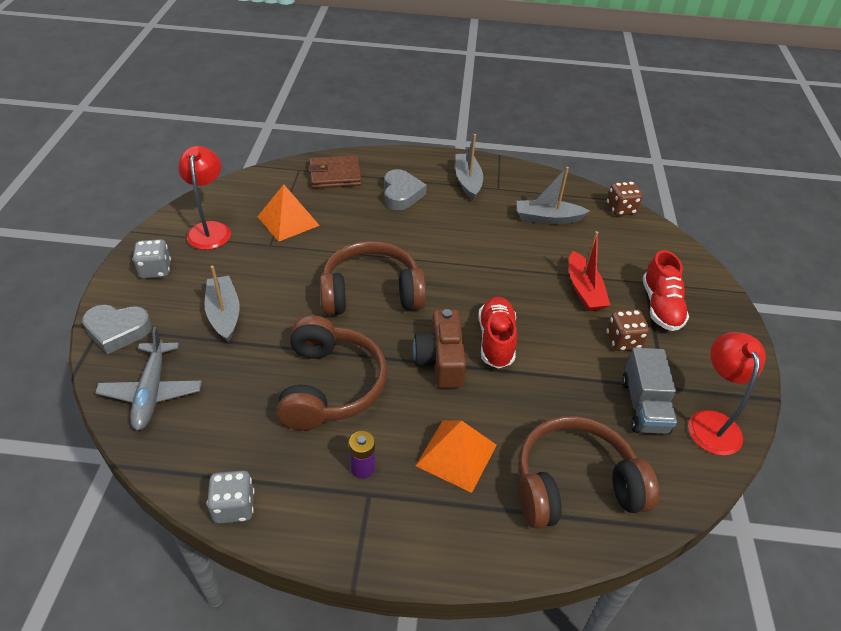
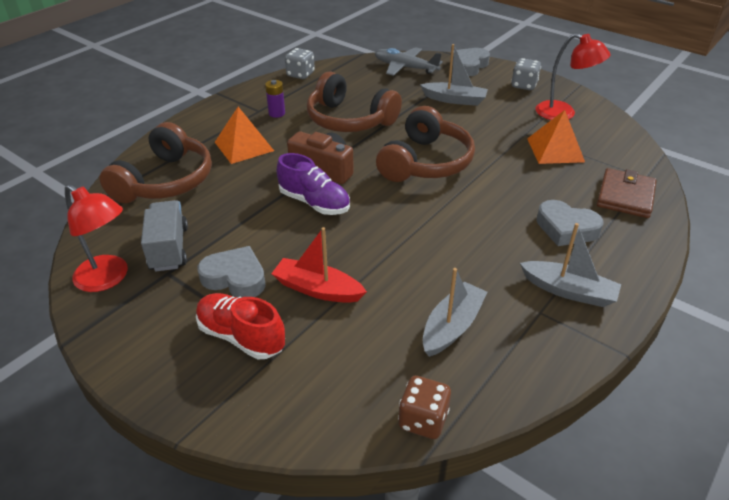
camera: 125 degrees right, 5 degrees down
(496, 340) = (314, 203): red shoe -> purple shoe
(623, 341) = (235, 278): brown dice -> grey heart
(643, 406) = (169, 248): grey truck -> grey truck turned 45 degrees clockwise

